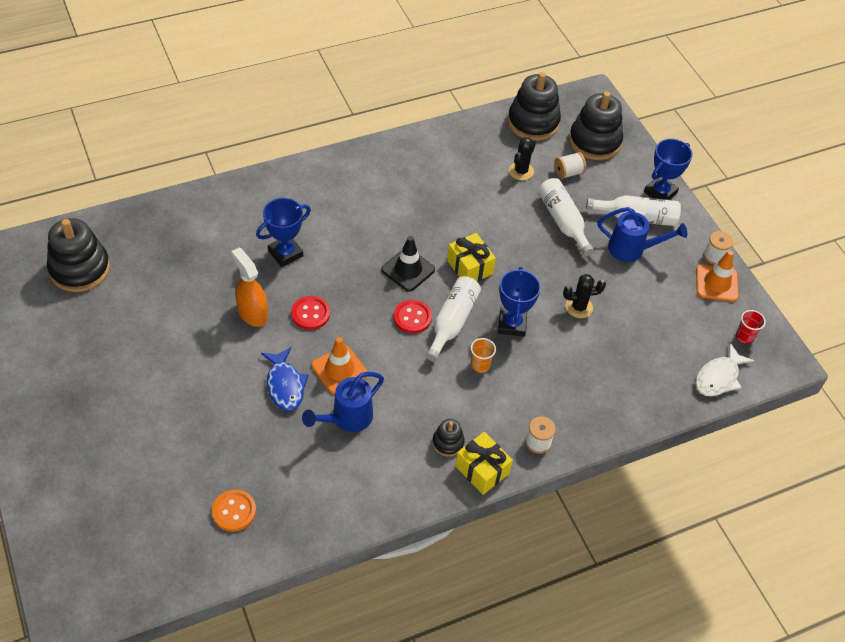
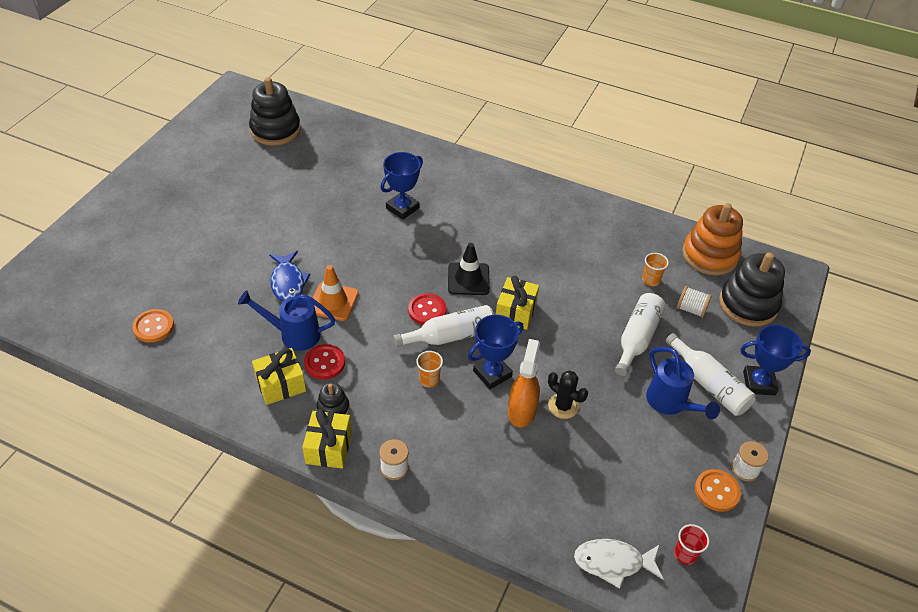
camera: 50 degrees right, 5 degrees down
(252, 313) = (331, 226): orange spray bottle -> orange spray bottle (522, 410)
(285, 253) = (402, 208): blue trophy -> blue trophy turned 60 degrees counterclockwise
(285, 385) = (288, 282): blue fish -> blue fish turned 45 degrees counterclockwise
(310, 314) = (365, 254): red button -> red button (324, 363)
(391, 461) = (281, 385): none -> yellow gift
(521, 171) = (650, 280): black cactus -> orange cup
(533, 122) = (709, 255): black stacking toy -> orange stacking toy
(716, 283) = (717, 491): orange traffic cone -> orange button

